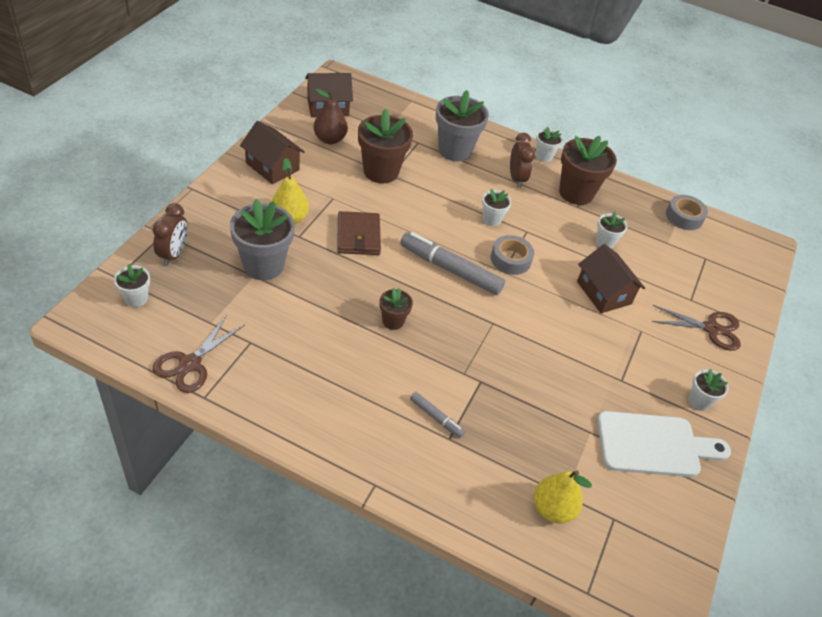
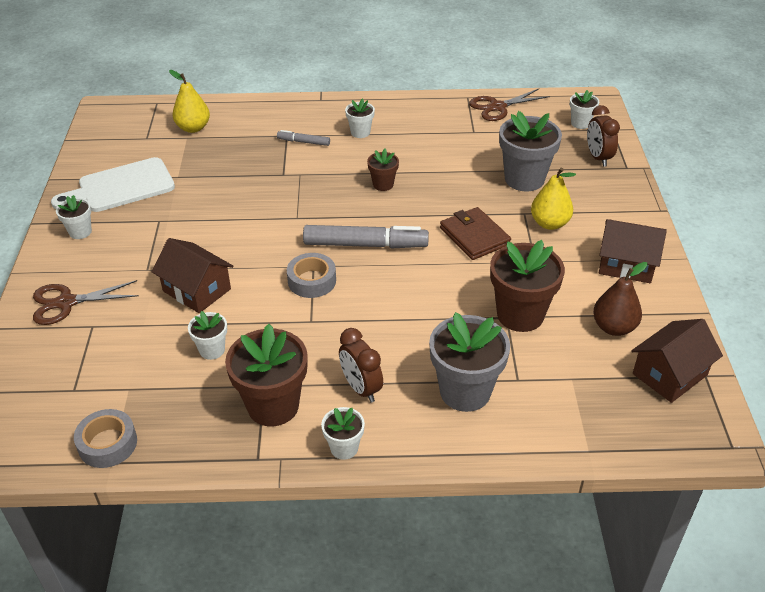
camera: 160 degrees right, 5 degrees down
(190, 364) = (497, 107): brown scissors -> brown scissors turned 120 degrees counterclockwise
(491, 219) = (358, 316): white flower pot -> white flower pot (360, 132)

